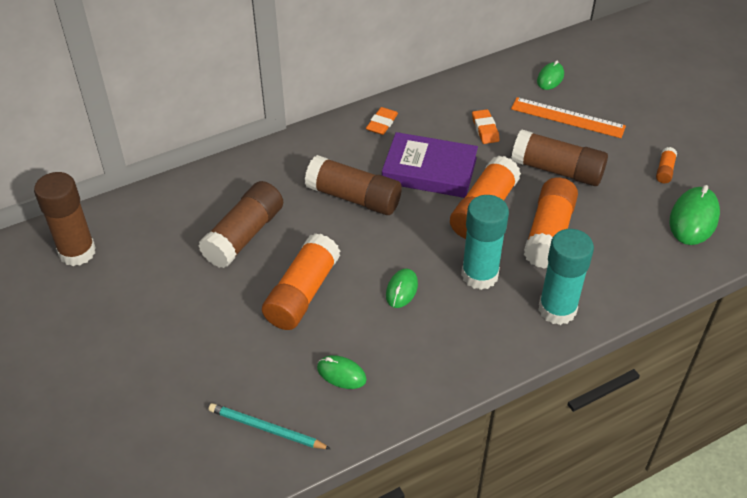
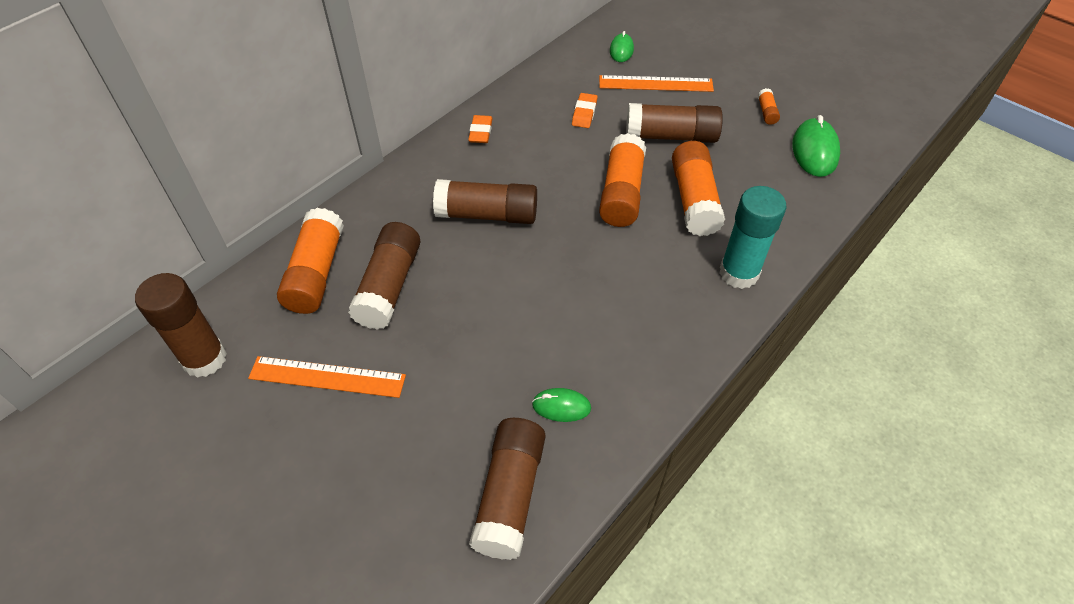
camera: 20 degrees left, 5 degrees up
(163, 294) = (327, 377): none -> orange ruler
(266, 429) = (510, 495): turquoise pencil -> brown glue stick
(302, 293) = (480, 331): orange glue stick -> orange glue stick (316, 273)
(401, 290) = (580, 297): green mouse -> none
(429, 170) = (550, 167): purple book -> none
(479, 275) = (649, 260): turquoise glue stick -> none
(485, 129) = (584, 113): orange eraser -> orange eraser turned 45 degrees clockwise

